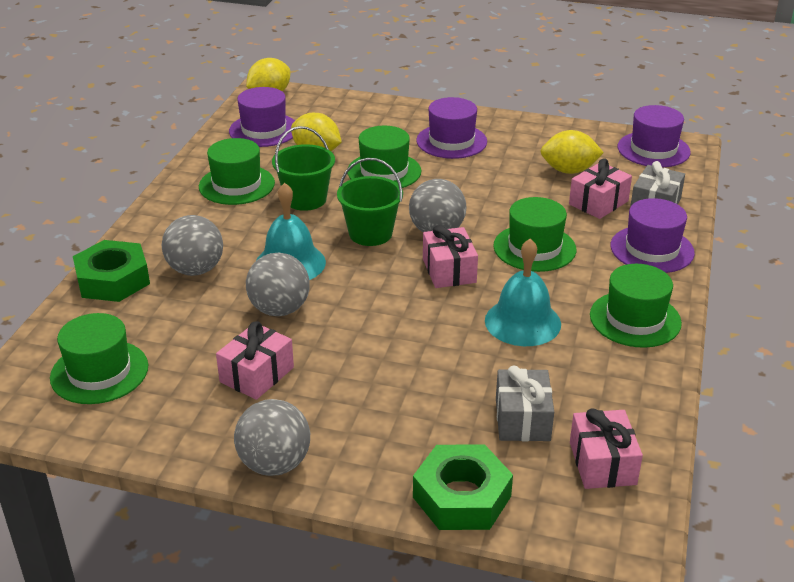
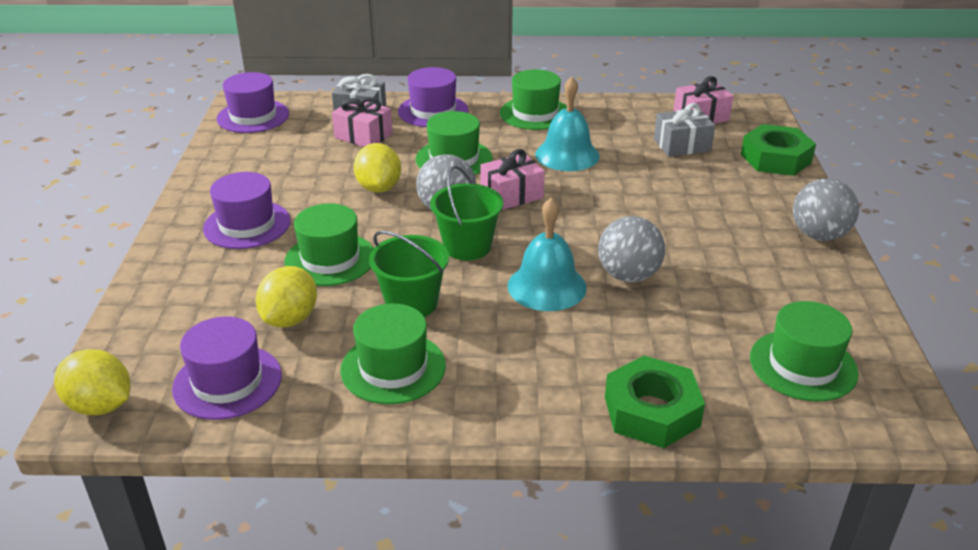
camera: 105 degrees left, 0 degrees up
(195, 270) = (595, 350): grey ball -> none
(257, 375) = (728, 267): pink gift -> none
(569, 170) = (304, 153): yellow lemon -> yellow lemon (379, 188)

